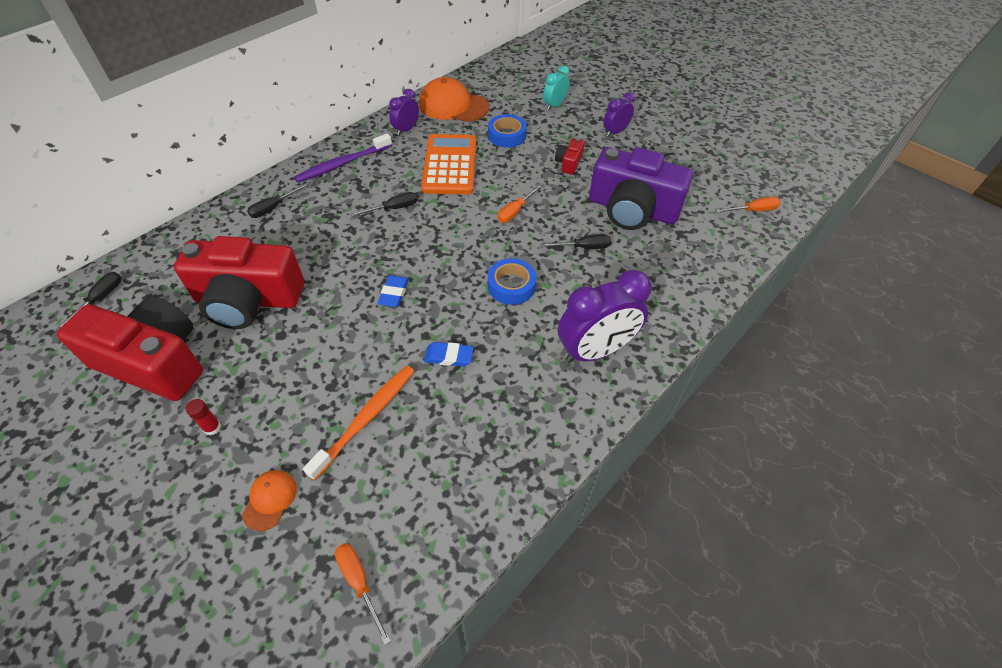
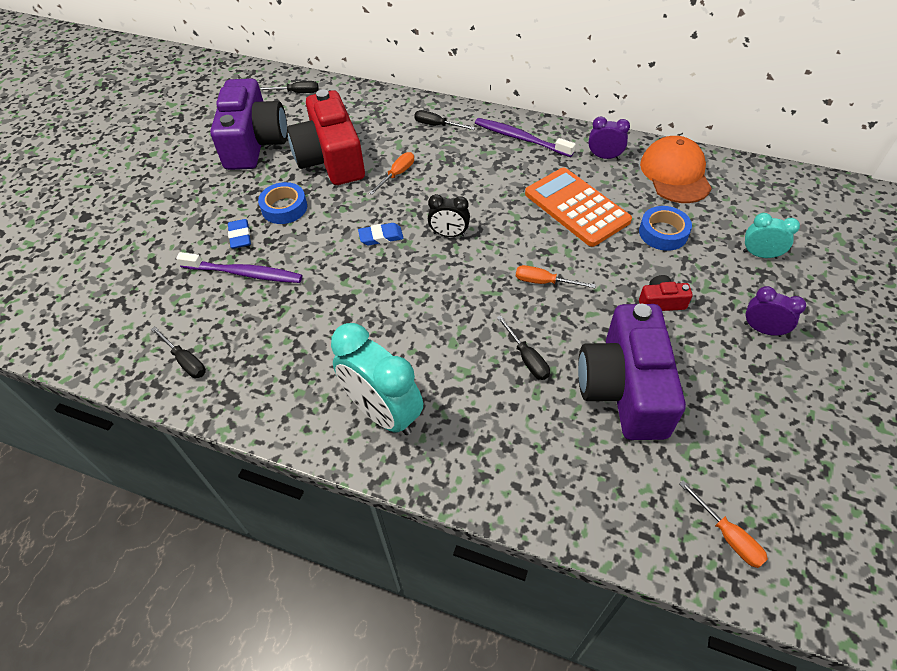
camera: 70 degrees right, 0 degrees up
(154, 362) = (254, 143): red camera -> purple camera
(212, 427) = (210, 196): red glue stick -> none
(270, 500) = (161, 251): orange cap -> none
(359, 582) = (107, 327): orange screwdriver -> orange screwdriver (397, 174)
(366, 418) = (244, 273): orange toothbrush -> purple toothbrush
(393, 208) = (485, 194): black screwdriver -> black screwdriver (185, 361)
(425, 247) = (449, 234): none -> black clock
(449, 165) = (576, 207): orange calculator -> orange calculator turned 105 degrees counterclockwise
(449, 356) = (327, 300): blue eraser -> blue eraser (240, 236)
(511, 286) = (435, 315): blue tape -> blue tape (284, 208)
(595, 351) = (383, 413): purple clock -> turquoise clock

